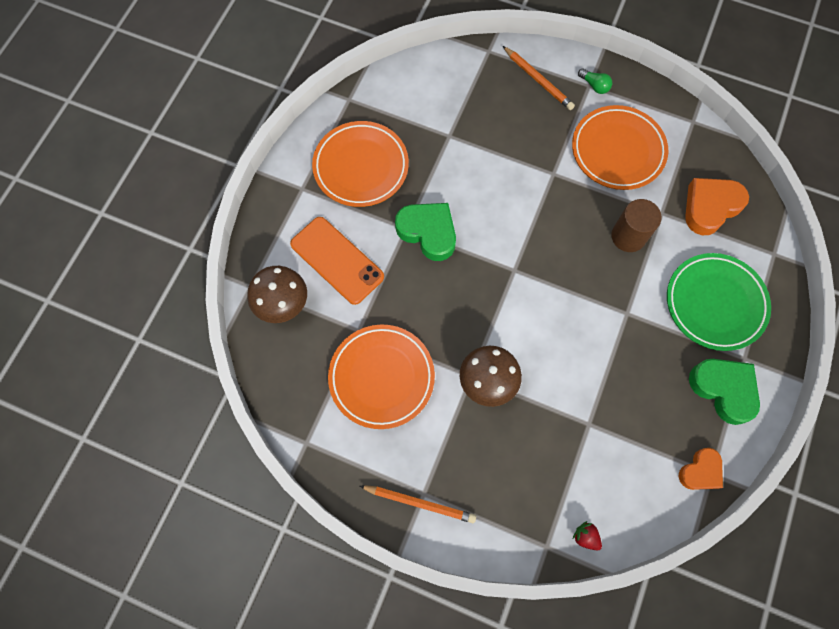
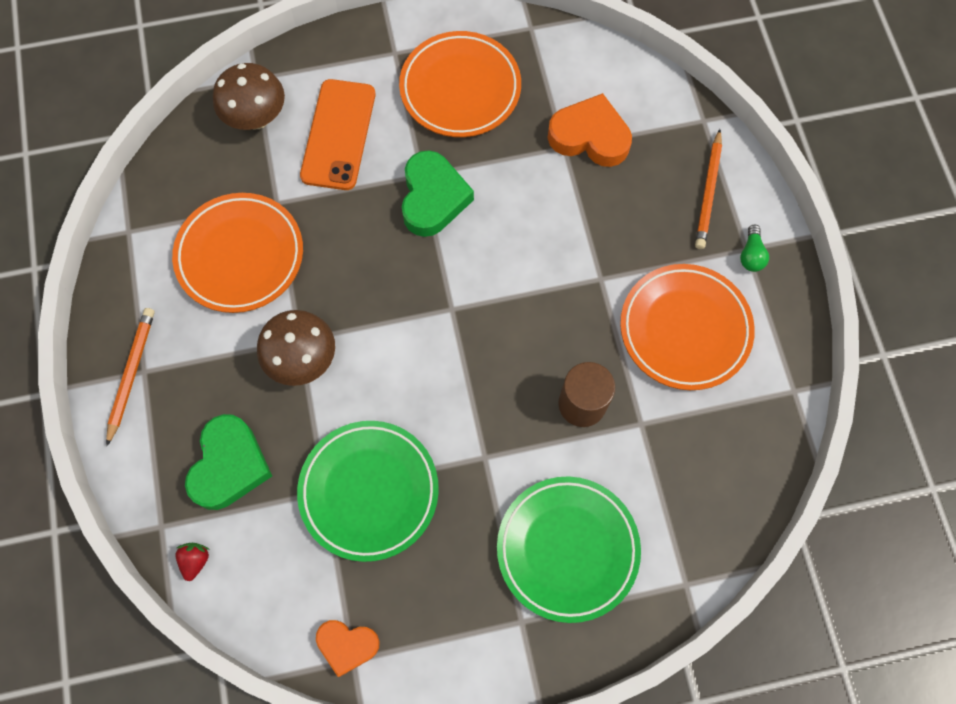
camera: 55 degrees right, 0 degrees up
(420, 503) = (131, 374): orange pencil -> orange pencil turned 150 degrees counterclockwise
(606, 396) = (369, 491): none -> green plate
(710, 207) = (691, 475): orange heart -> orange heart (589, 136)
(723, 389) = (464, 618): green heart -> green heart (229, 465)

